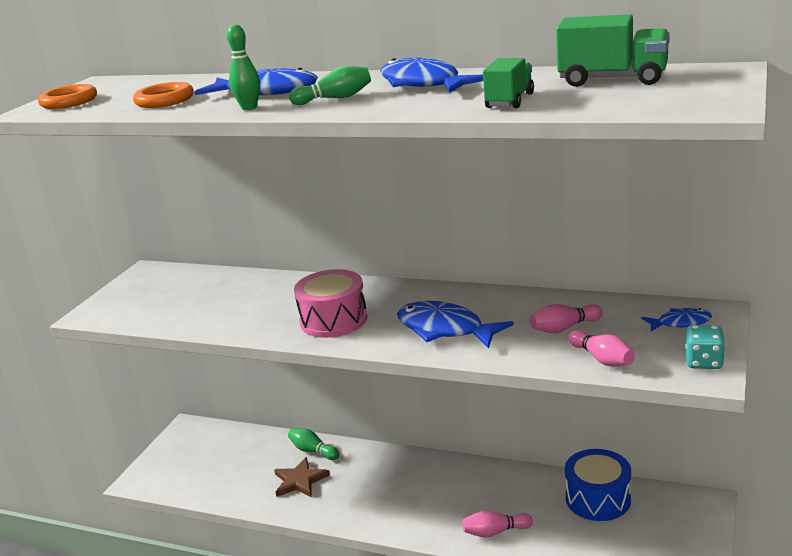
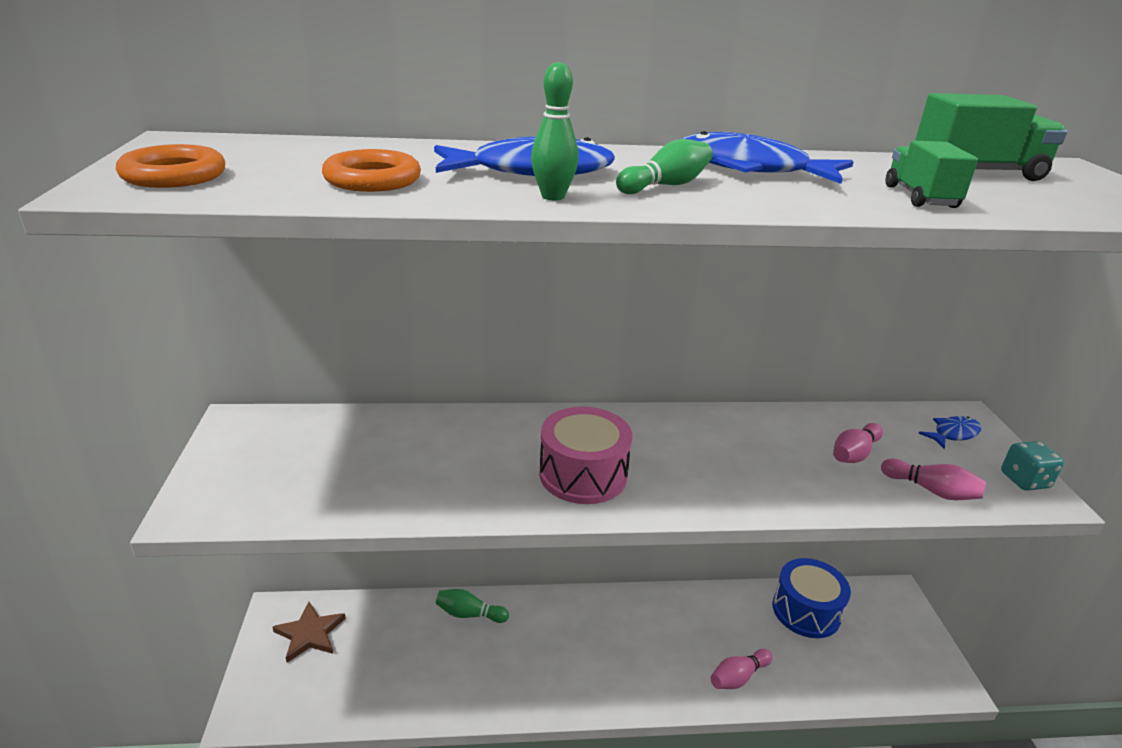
camera: 30 degrees left, 5 degrees up
(300, 481) = (477, 660): brown star -> brown star (310, 634)
(445, 329) = (731, 472): blue fish -> none

